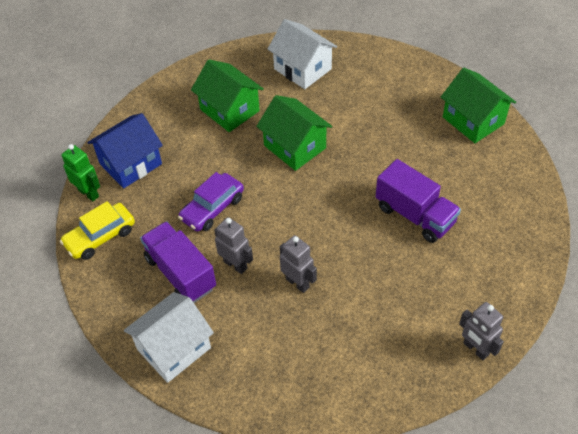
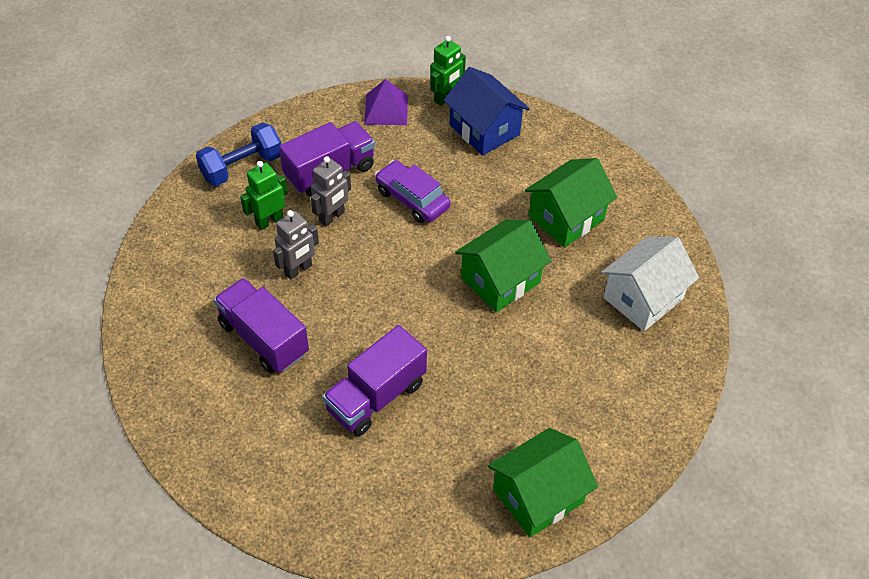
camera: 90 degrees right, 0 degrees up
(100, 237) = (386, 109): yellow car -> purple pyramid
(174, 348) = (242, 167): white house -> blue dumbbell
(242, 314) = (269, 221): none -> green robot
(374, 298) = (264, 338): none -> purple truck
(475, 349) = (176, 429): grey robot -> none

